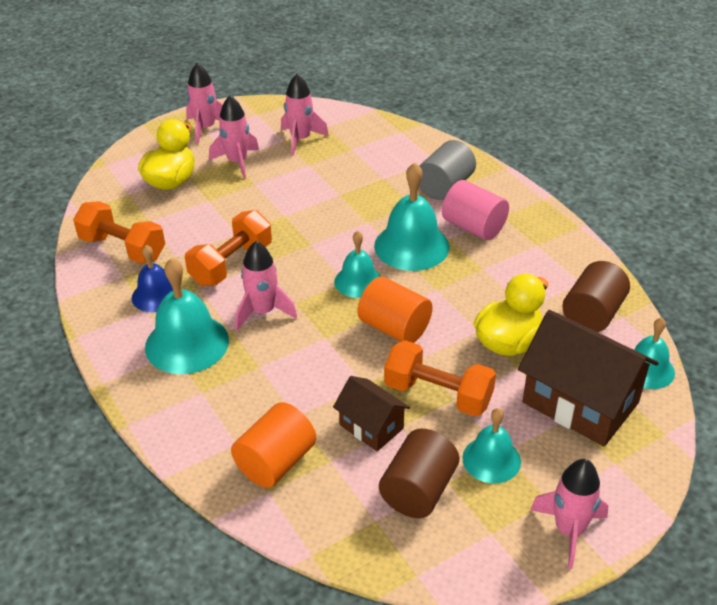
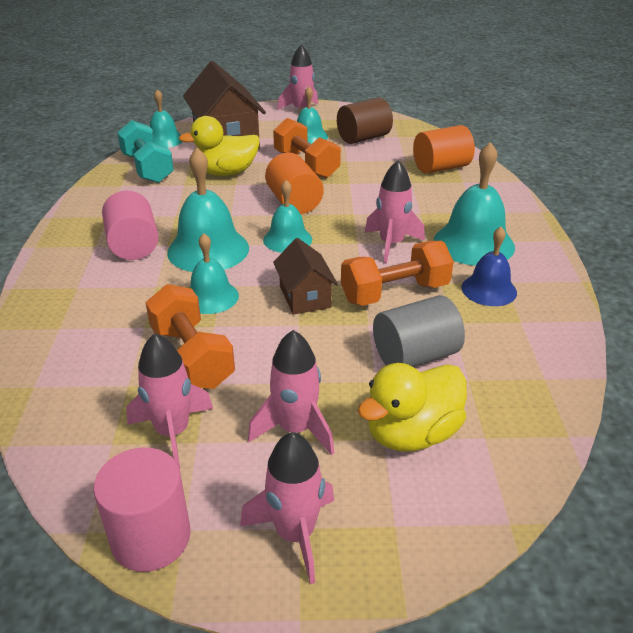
camera: 150 degrees left, 5 degrees down
(122, 248) = (513, 354): orange dumbbell -> orange dumbbell (192, 356)
(268, 108) = (151, 537): none -> pink cylinder
(364, 211) = (211, 297): none -> turquoise bell
(371, 426) = (365, 165): brown house -> brown house (305, 297)
(444, 187) = (99, 291): grey cylinder -> grey cylinder (415, 356)
(592, 314) = (147, 168): brown cylinder -> turquoise dumbbell

